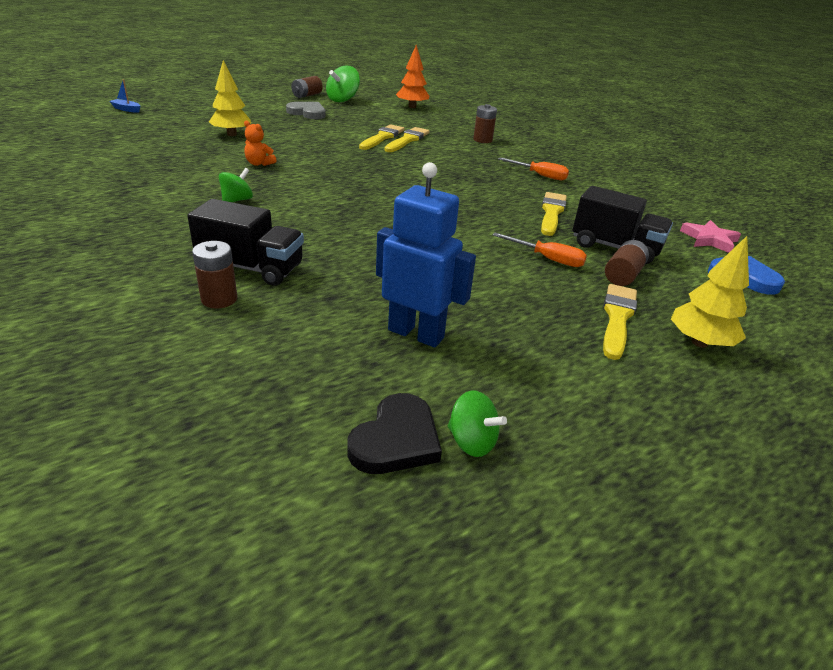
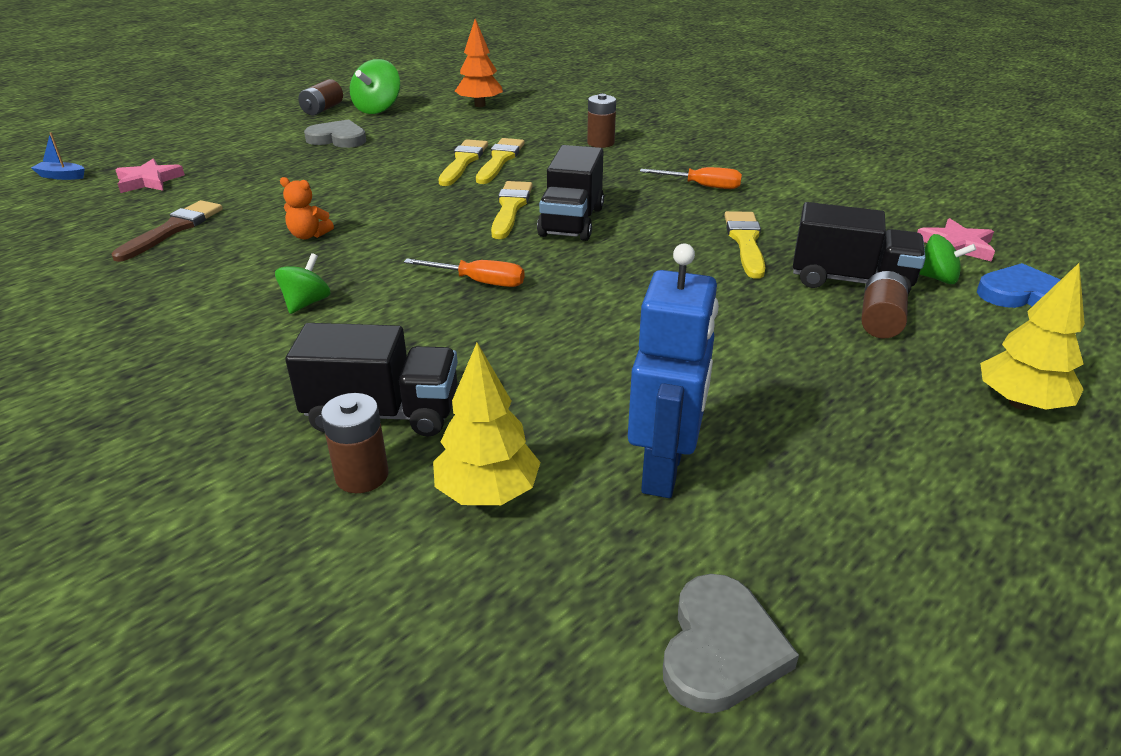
camera: 10 degrees left, 0 degrees up
(177, 119) = (149, 181): none -> pink star
(177, 148) = (173, 229): none -> brown brush
(231, 134) = (244, 193): yellow tree -> yellow tree (487, 493)
(396, 440) = (721, 649): black heart -> grey heart
(416, 333) = (664, 471): blue robot -> blue robot turned 90 degrees clockwise
(436, 182) = (571, 222): none -> black truck
(472, 441) = (819, 625): green spinning top -> green spinning top (937, 278)
(547, 259) = (775, 315): orange screwdriver -> orange screwdriver (479, 282)
(617, 318) = (905, 388): yellow brush -> yellow brush (510, 208)

